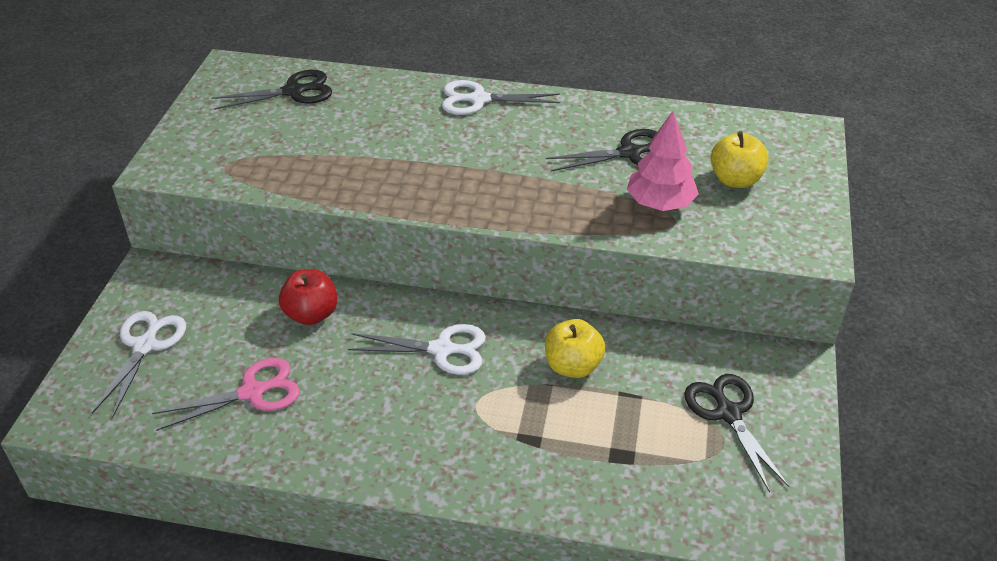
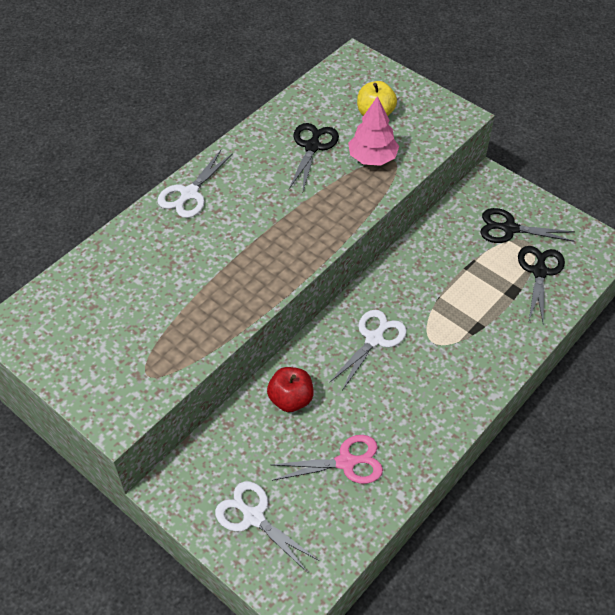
camera: 60 degrees left, 10 degrees up
(253, 392) = (346, 462): pink scissors -> pink scissors turned 75 degrees clockwise
(294, 91) = (83, 296): black scissors -> black scissors (539, 271)
(573, 366) = (430, 279): yellow apple -> none

